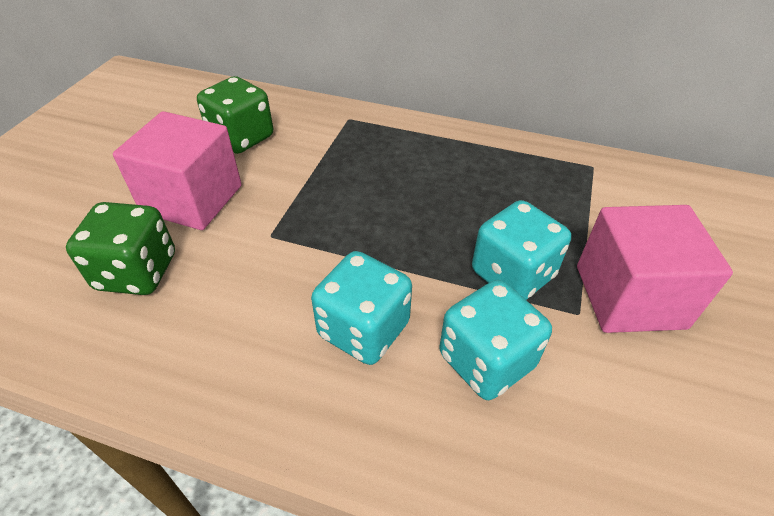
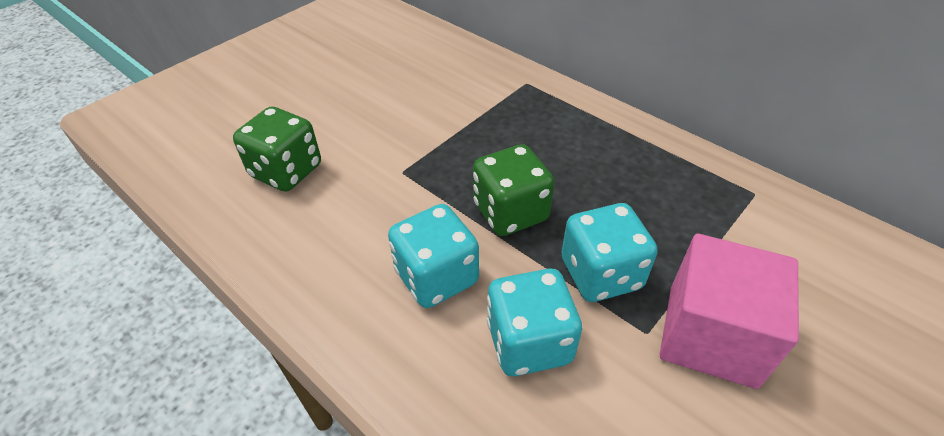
camera: 25 degrees right, 0 degrees up
(192, 199) = (356, 122): pink cube -> none
(241, 138) = (422, 79): green dice -> green dice (510, 212)

